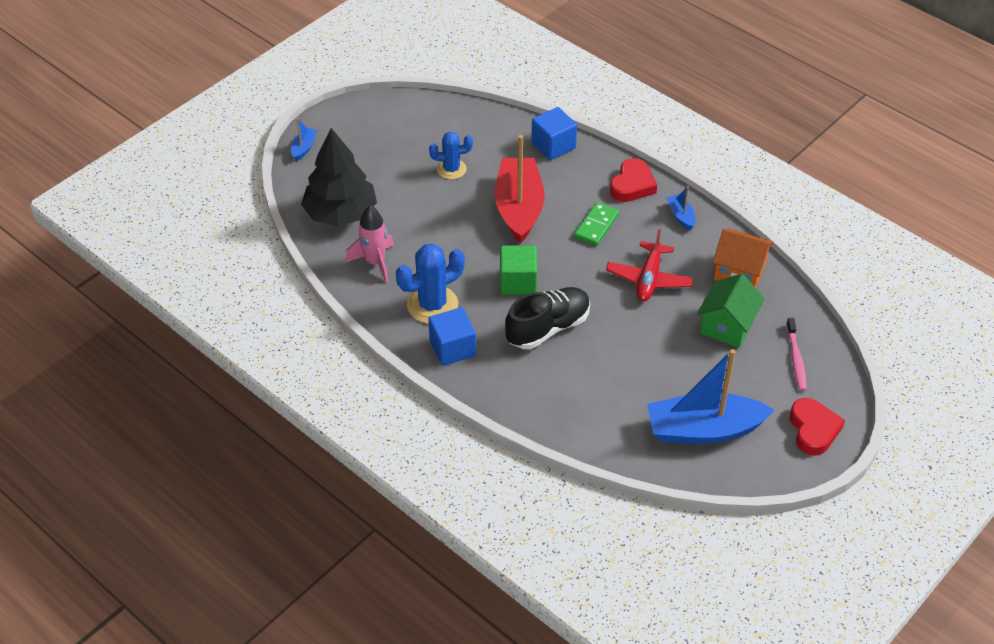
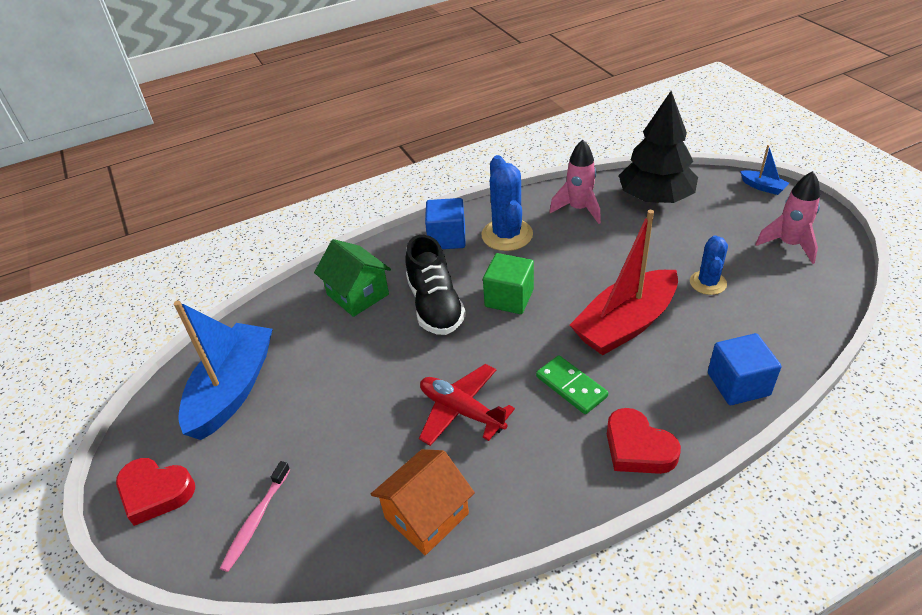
camera: 115 degrees right, 5 degrees down
(385, 129) = (789, 245): none -> pink rocket
(519, 208) = (625, 324): red boat -> red boat turned 120 degrees clockwise
(681, 216) = (558, 484): blue boat -> none
(727, 326) = (349, 465): green house -> green house (358, 294)
(796, 359) = (256, 520): pink toothbrush -> pink toothbrush turned 90 degrees counterclockwise

